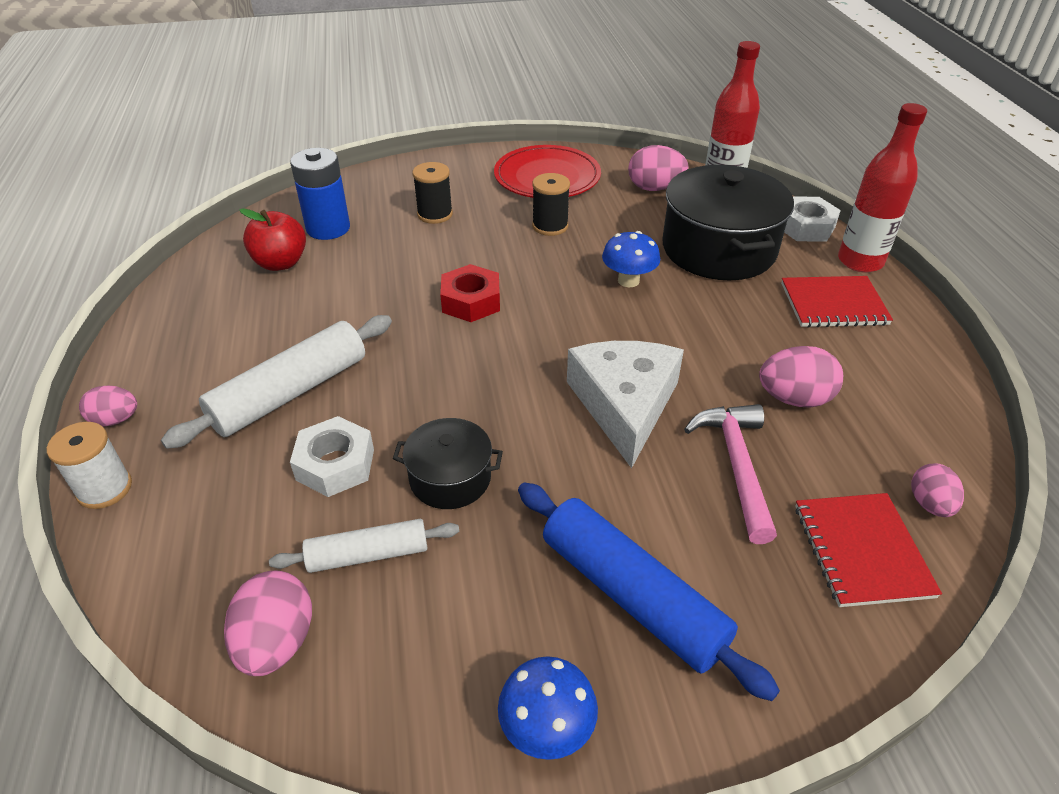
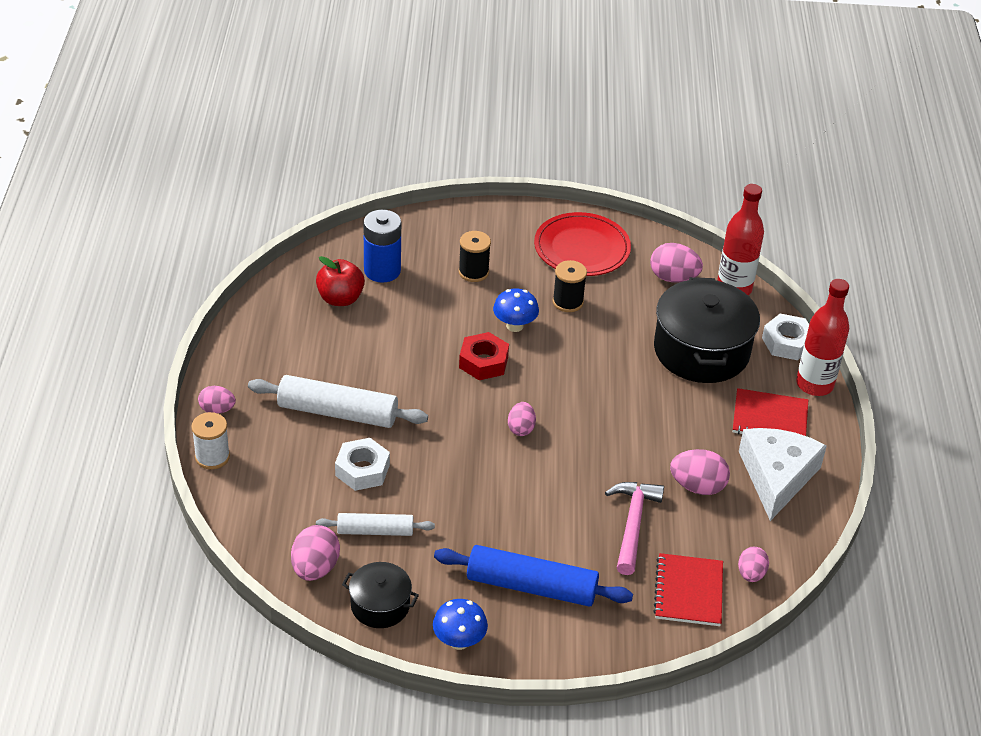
camera: 10 degrees right, 0 degrees up
(290, 393) = (337, 412): white rolling pin -> white rolling pin turned 45 degrees clockwise
(450, 478) = (436, 494): black pot -> black pot (380, 605)
(541, 369) = (521, 428): none -> pink egg
(624, 404) = (572, 467): white cheese -> white cheese (777, 476)
(628, 281) = (614, 367): blue mushroom -> blue mushroom (514, 326)
(632, 595) = (531, 586): blue rolling pin -> blue rolling pin turned 45 degrees counterclockwise

